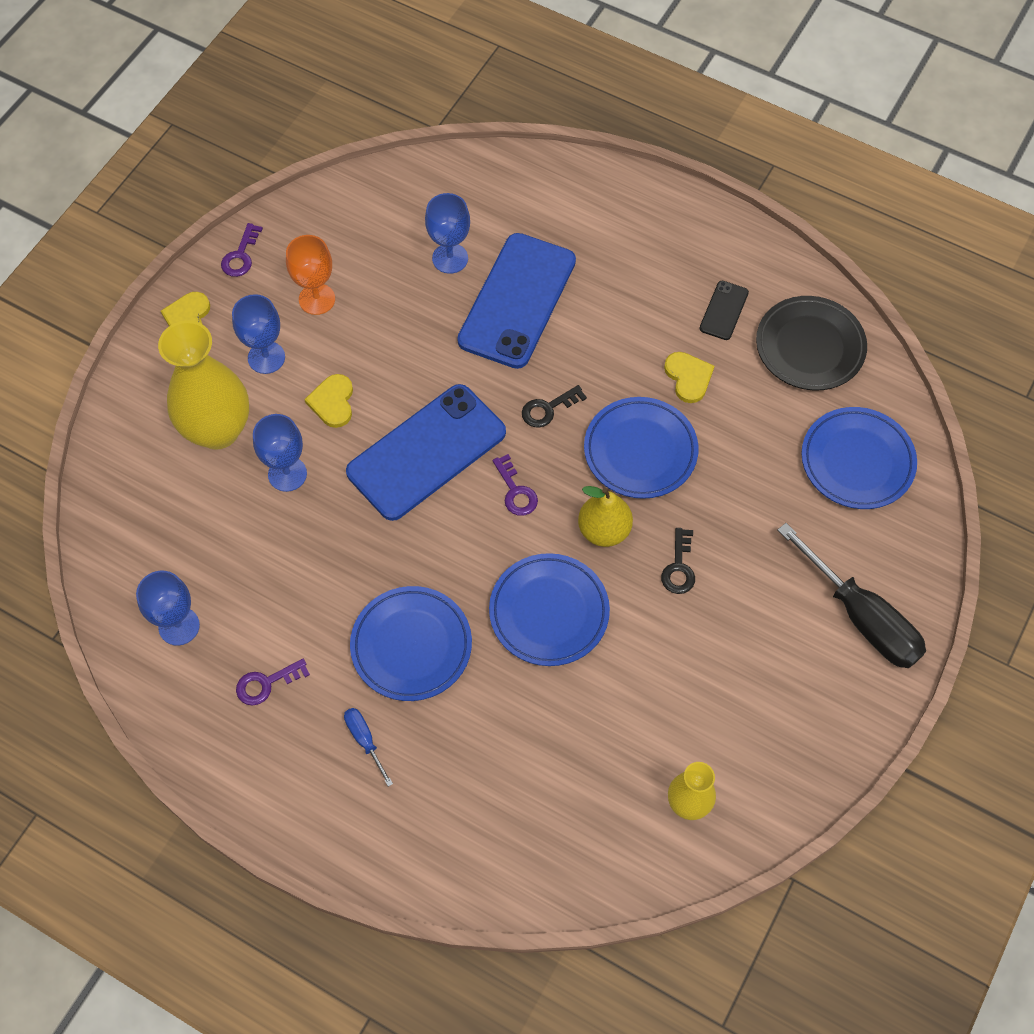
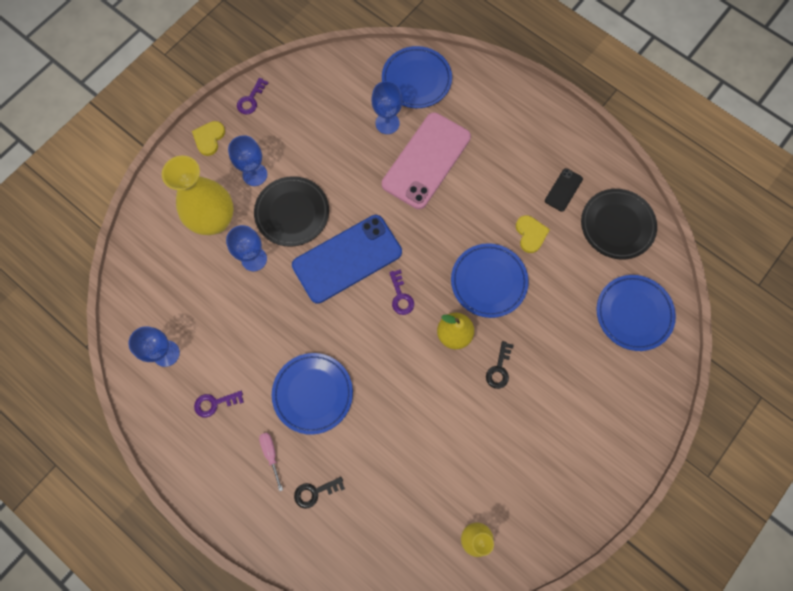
camera: 10 degrees right, 10 degrees up
(317, 299) = (295, 138): orange goblet -> none
(332, 402) = (292, 213): yellow heart -> black plate
(365, 741) = (271, 454): blue screwdriver -> pink screwdriver
(517, 301) = (426, 160): blue phone -> pink phone
(548, 409) = (433, 241): black key -> black key (315, 492)
(549, 612) = (407, 386): blue plate -> blue plate (416, 80)
(861, 616) = (615, 426): black screwdriver -> none

